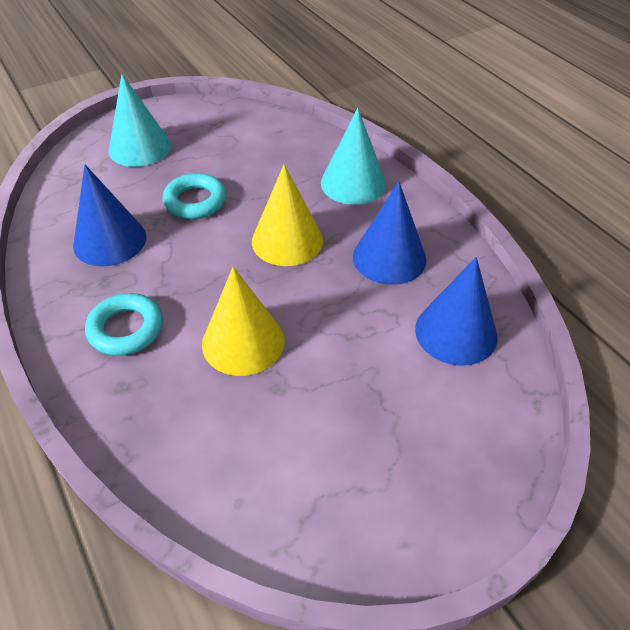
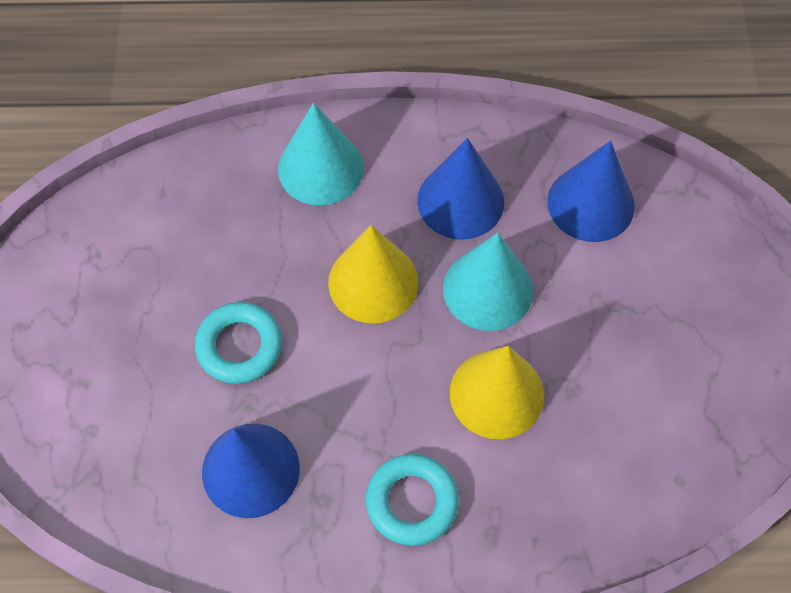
camera: 60 degrees left, 15 degrees up
(140, 148) = (79, 368): turquoise cone -> turquoise cone (488, 289)

